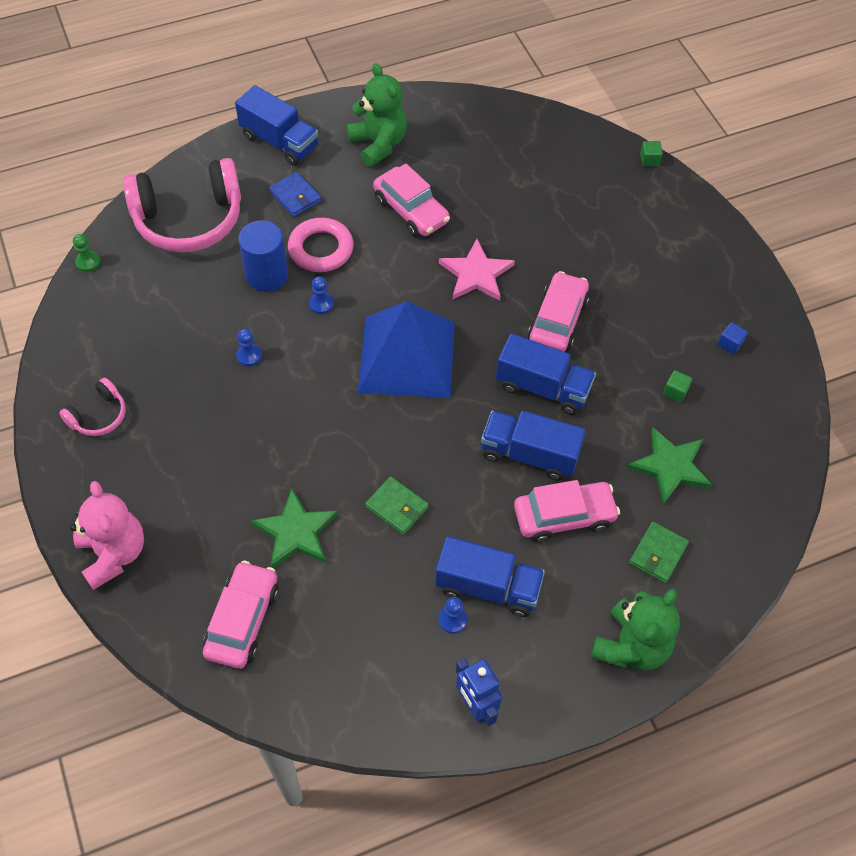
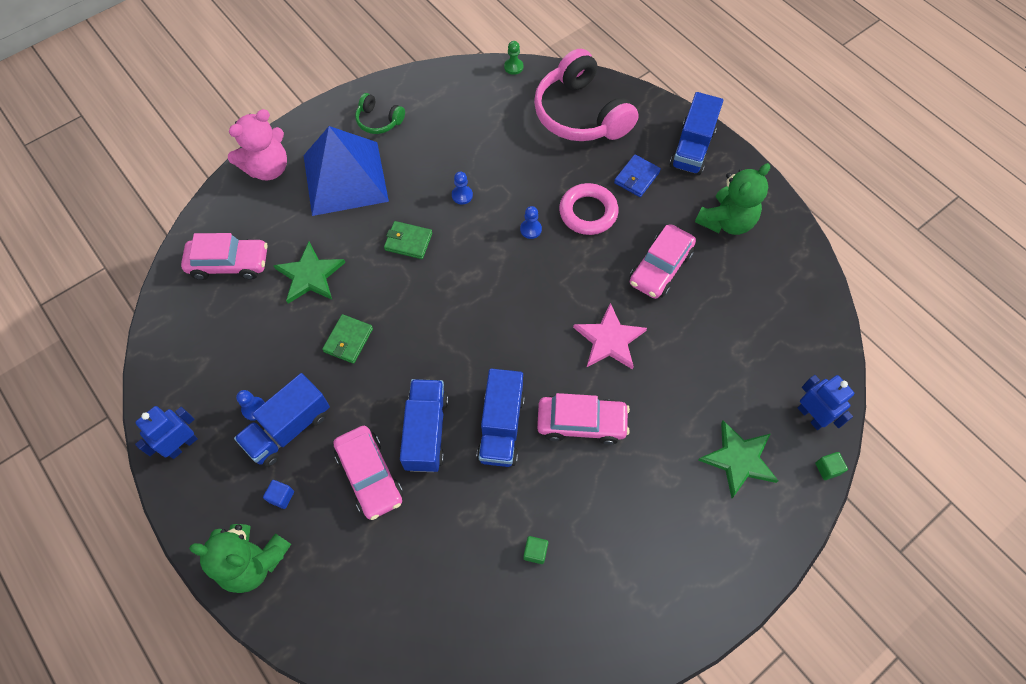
camera: 75 degrees right, 5 degrees up
(98, 416) = (379, 121): pink headphones -> green headphones
(267, 275) = (545, 183): blue cylinder -> none
(406, 356) = (499, 307): blue pyramid -> blue pyramid (345, 178)
(487, 587) = (288, 429): blue truck -> blue truck turned 45 degrees clockwise
(599, 153) = (811, 416): none -> blue robot
(658, 554) = (350, 568): green wallet -> green wallet (408, 242)
(670, 466) = (447, 563): green star -> green star (738, 459)
(730, 344) = (613, 598): blue cube -> blue cube (281, 496)

